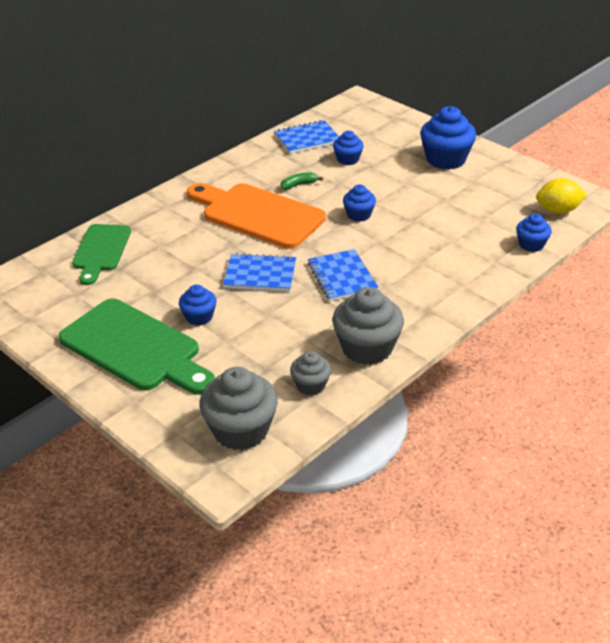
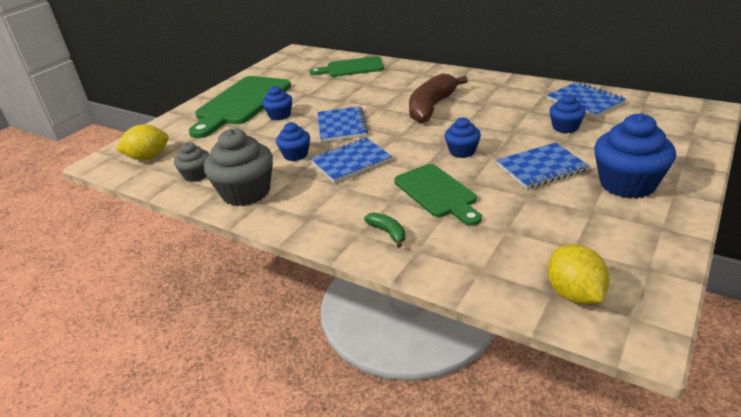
camera: 80 degrees right, 5 degrees down
(240, 430) = (148, 157): grey cupcake -> yellow lemon
(258, 214) = (432, 107): orange cutting board -> brown banana
(298, 185) = (494, 114): green banana -> green banana (388, 233)
(406, 185) = (541, 168): none -> blue notebook
(420, 239) = (437, 193): none -> green cutting board
(531, 244) = (469, 276): blue cupcake -> blue cupcake (296, 155)

